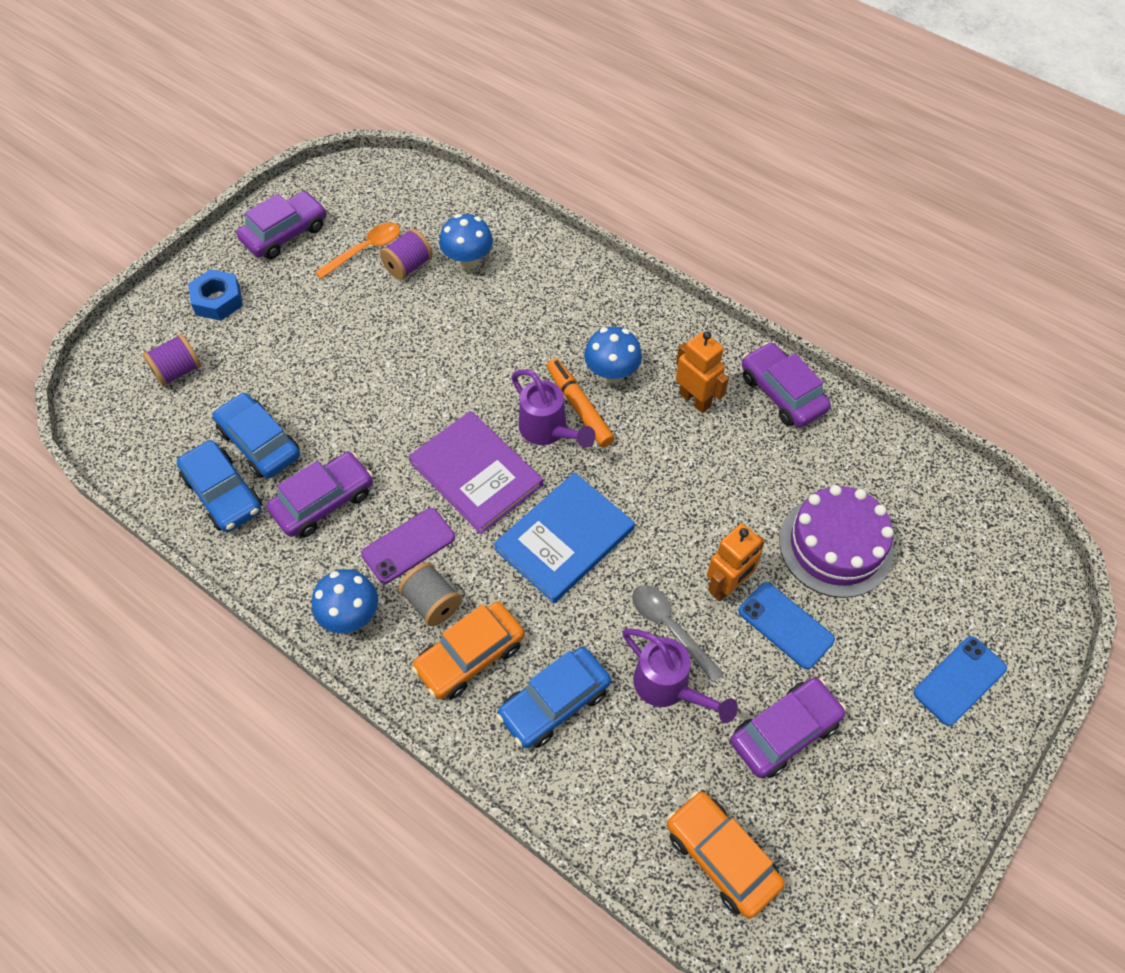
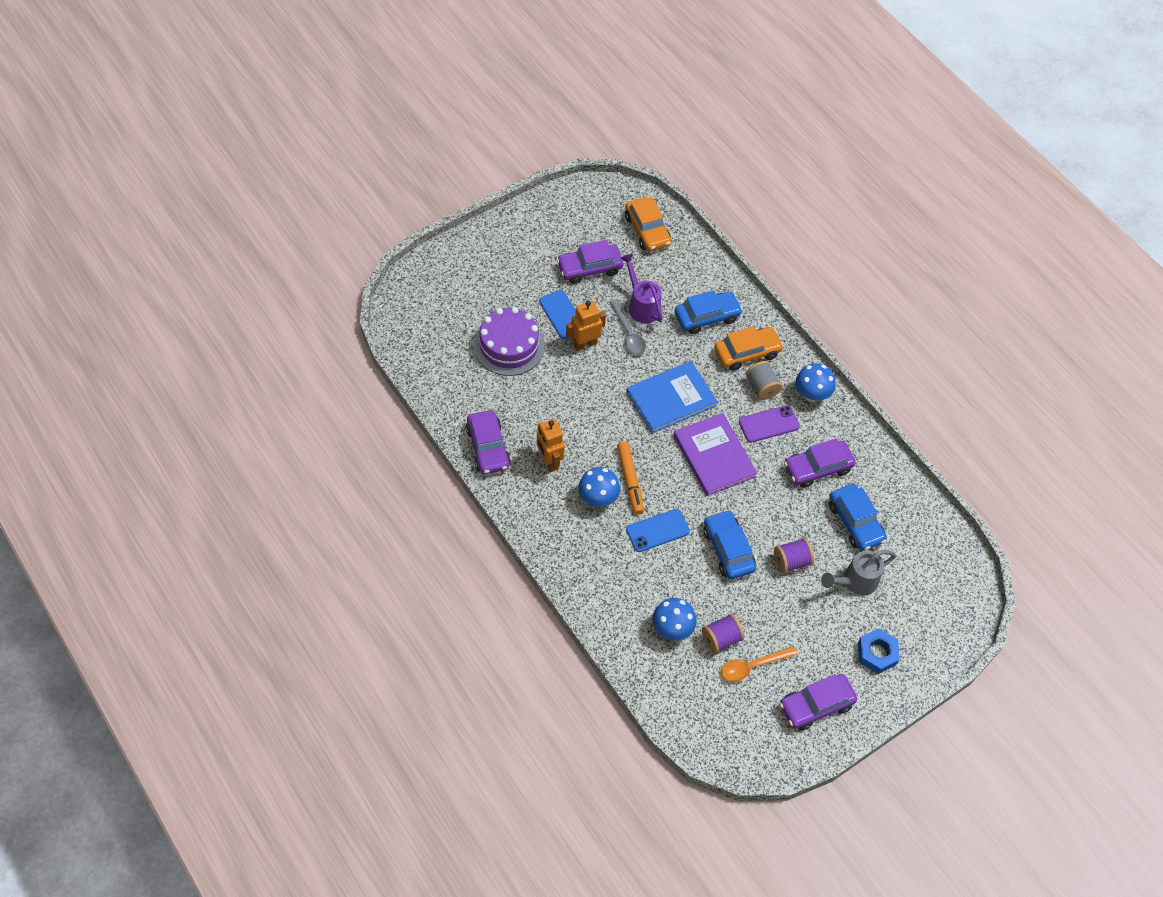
camera: 165 degrees left, 0 degrees up
(178, 371) = (910, 598): purple spool -> purple spool (791, 561)
(223, 493) = (883, 493): blue car -> blue car (728, 549)
(253, 370) = (855, 582): none -> grey watering can
(548, 431) = (657, 470): purple watering can -> none
(959, 680) = (483, 262): blue phone -> blue phone (657, 530)

